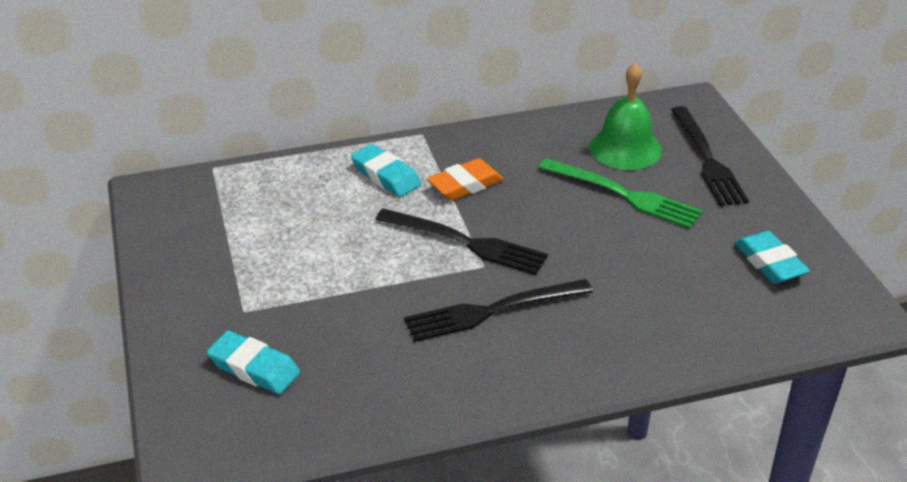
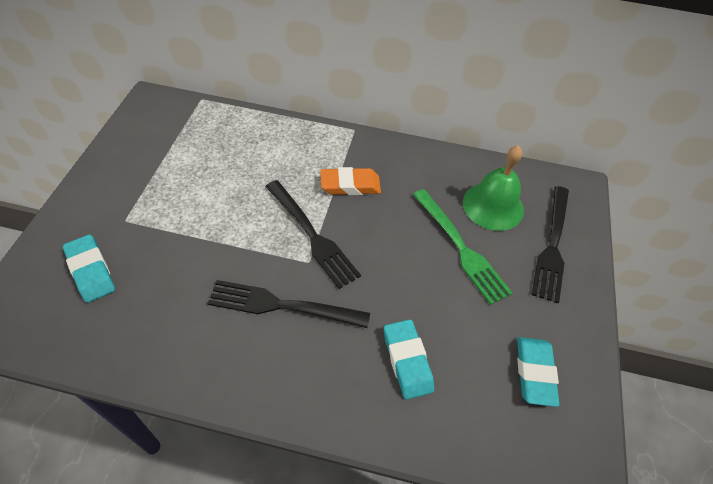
camera: 25 degrees right, 15 degrees up
(386, 176) = (302, 153): turquoise eraser -> turquoise eraser (407, 361)

